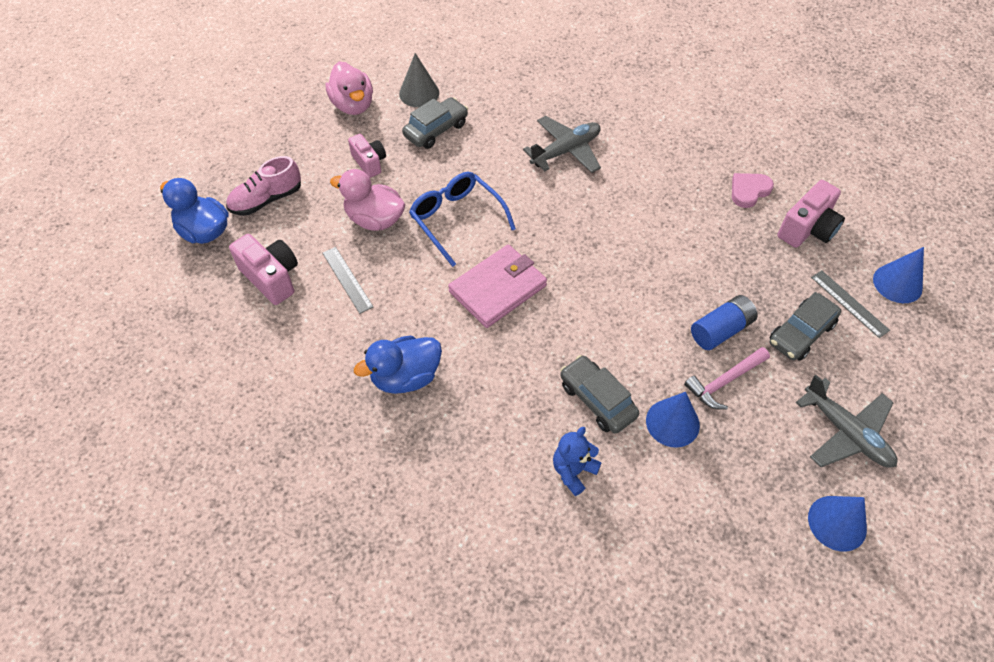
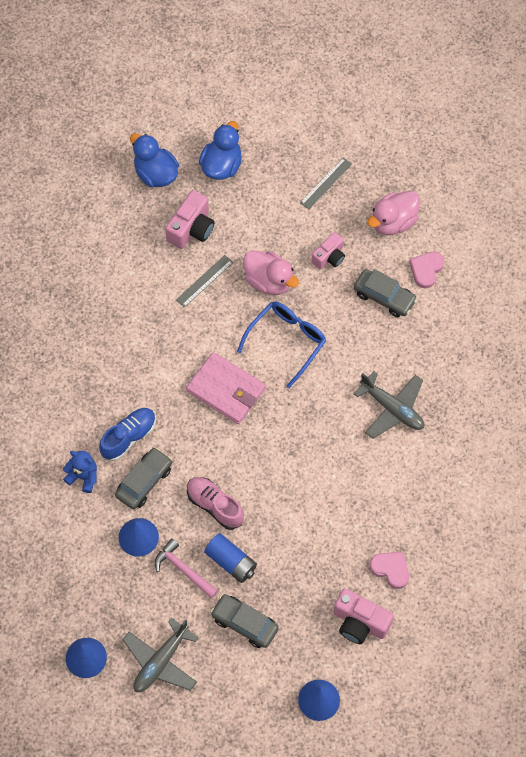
camera: 75 degrees right, 10 degrees up
(266, 200) = (266, 196): pink shoe -> pink shoe (215, 506)
(375, 219) = (269, 281): pink duck -> pink duck turned 120 degrees clockwise
(405, 377) = (130, 348): blue duck -> blue duck (155, 174)
(419, 93) = (426, 270): grey cone -> pink heart
(531, 405) = (128, 437): none -> blue shoe
(849, 303) = (286, 660): grey ruler -> grey ruler (326, 183)

